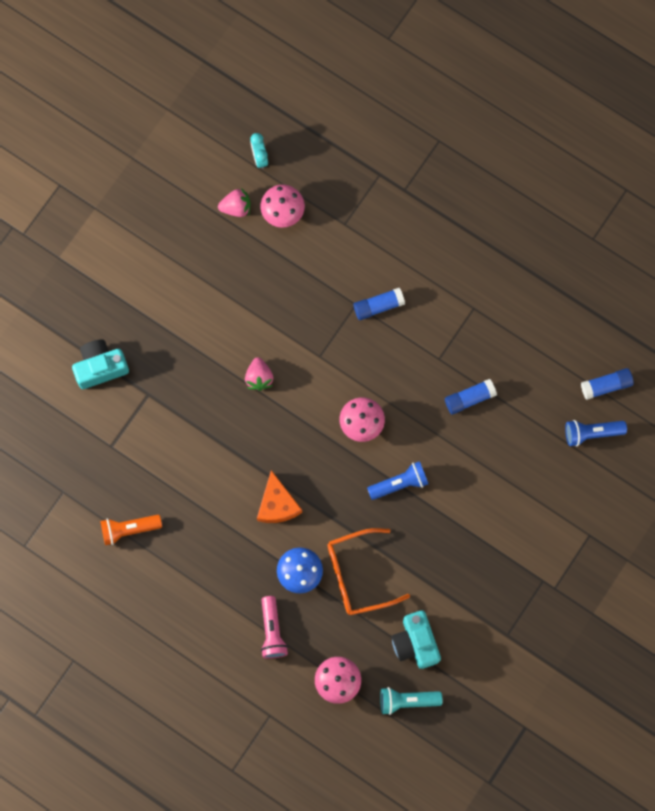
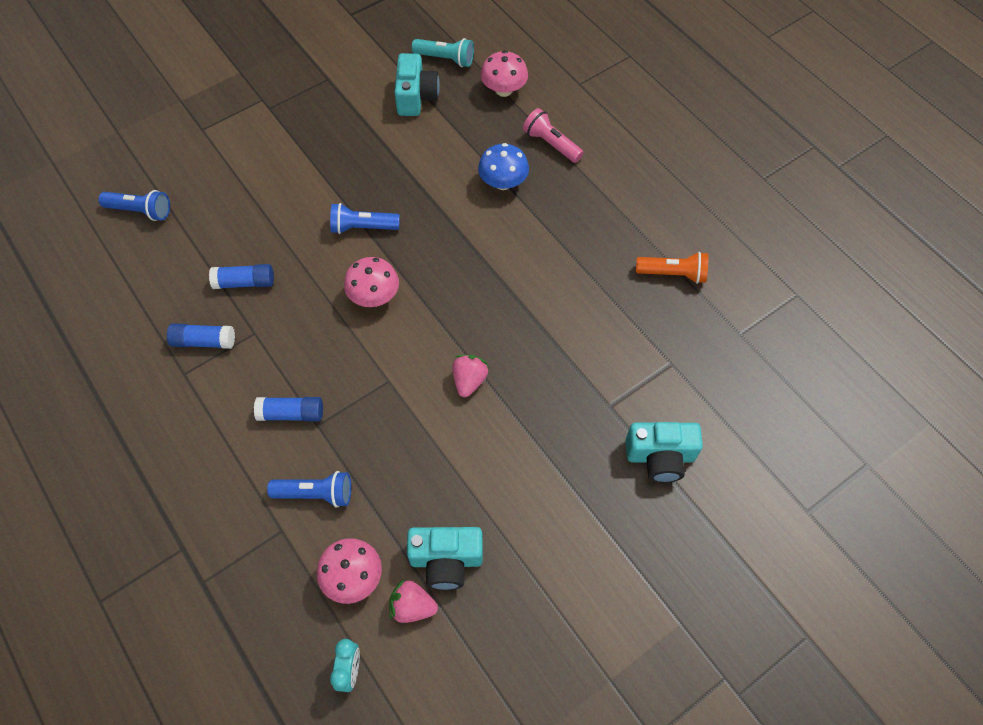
camera: 160 degrees left, 15 degrees down
(225, 243) = (446, 560): none -> turquoise camera
(272, 631) = (551, 144): pink flashlight -> pink flashlight turned 60 degrees counterclockwise
(277, 504) = (501, 248): orange cheese -> none
(333, 256) = (316, 494): none -> blue flashlight
(358, 575) = (445, 163): orange glasses -> none
(606, 385) = (95, 248): blue glue stick -> blue glue stick (204, 341)

